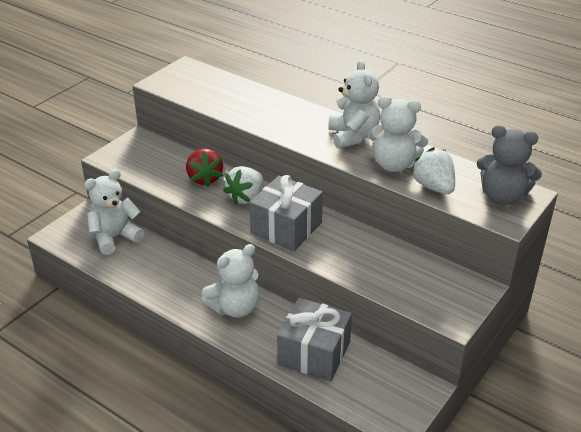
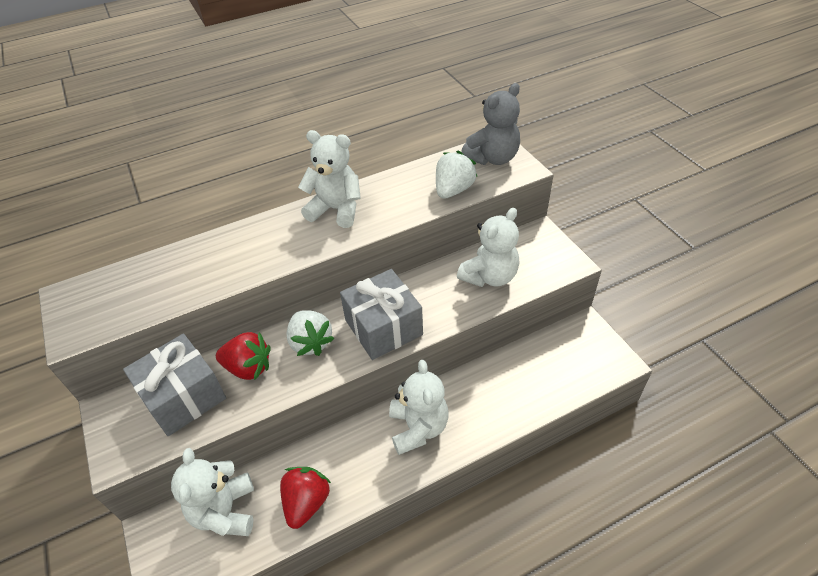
camera: 60 degrees left, 10 degrees up
(141, 272) = (306, 502): none -> red strawberry
(314, 353) = (512, 386): grey gift -> grey gift (183, 396)
(394, 164) = (403, 201): white teddy bear -> white teddy bear (489, 276)
(433, 187) = (453, 190): white strawberry -> white strawberry turned 120 degrees clockwise

